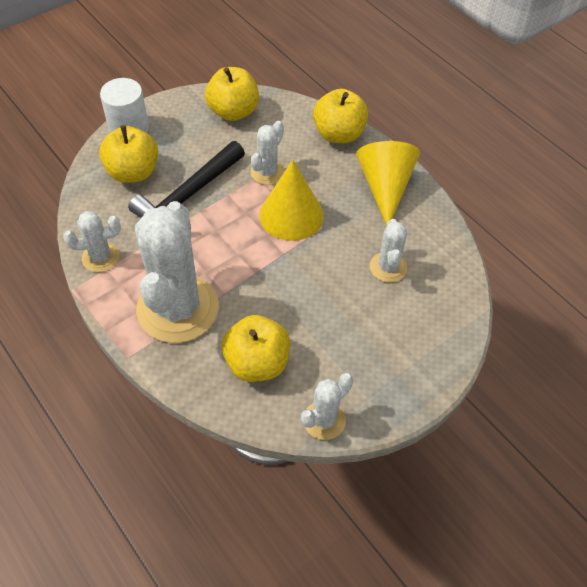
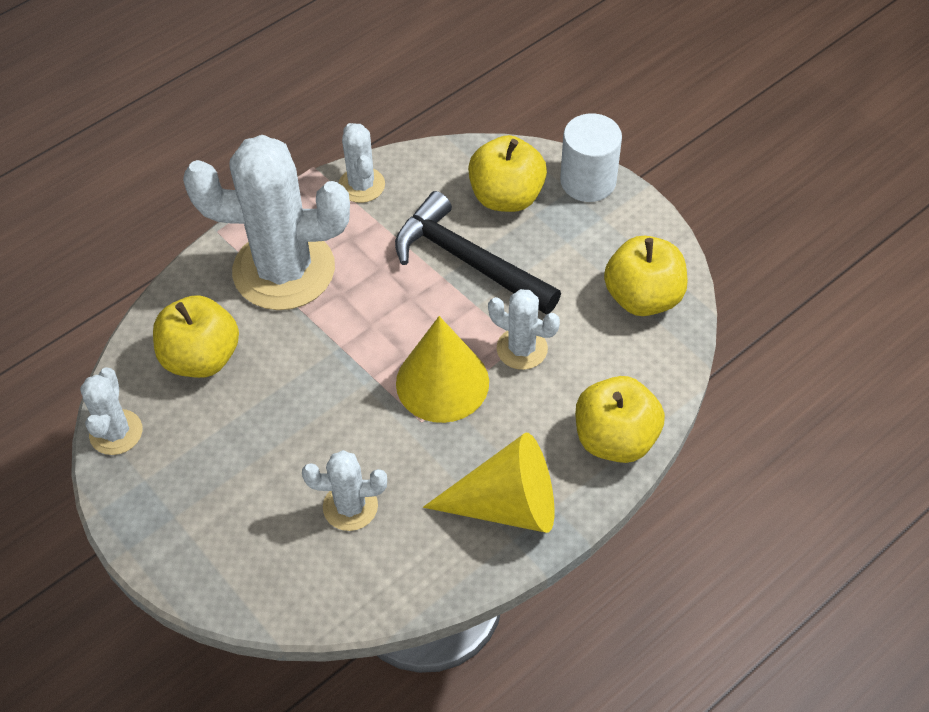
camera: 90 degrees right, 0 degrees up
(324, 420) = (116, 432): white cactus -> white cactus turned 45 degrees clockwise

